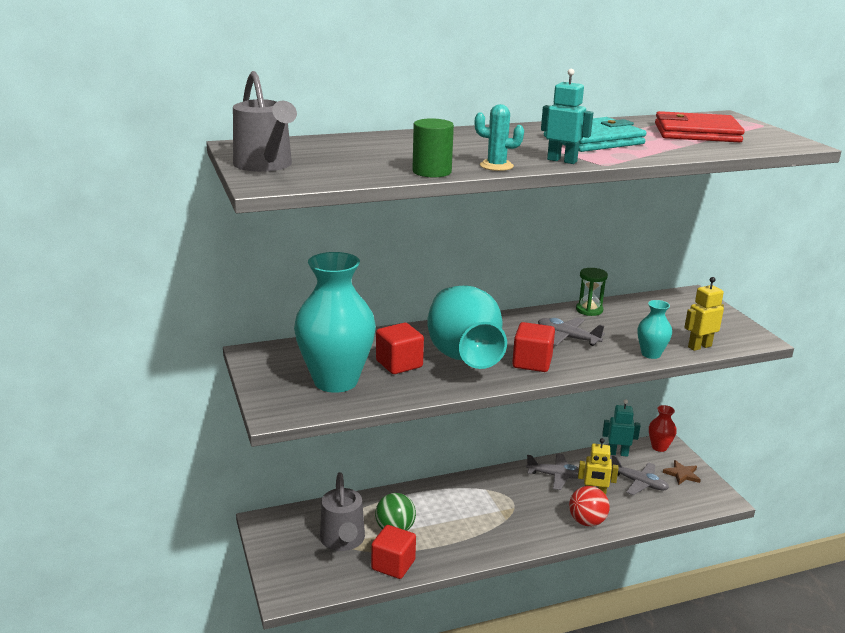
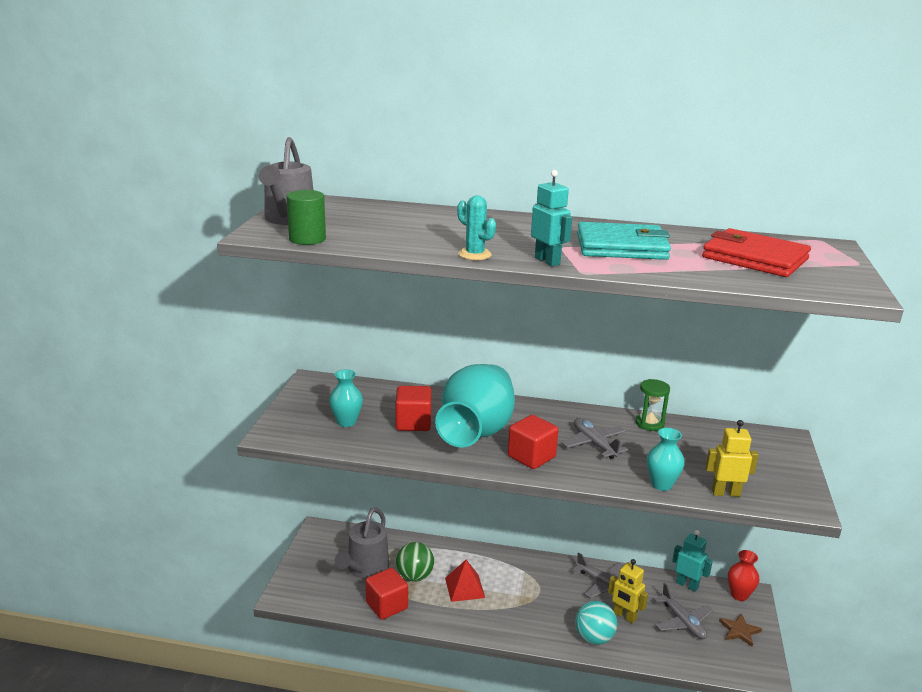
camera: 30 degrees right, 0 degrees up
(336, 381) = (346, 422): turquoise vase -> turquoise vase, size x0.46
(432, 172) = (407, 249): green cylinder -> green cylinder (307, 239)
(448, 522) = (465, 587): none -> red pyramid
(587, 521) = (594, 638): red ball -> turquoise ball

